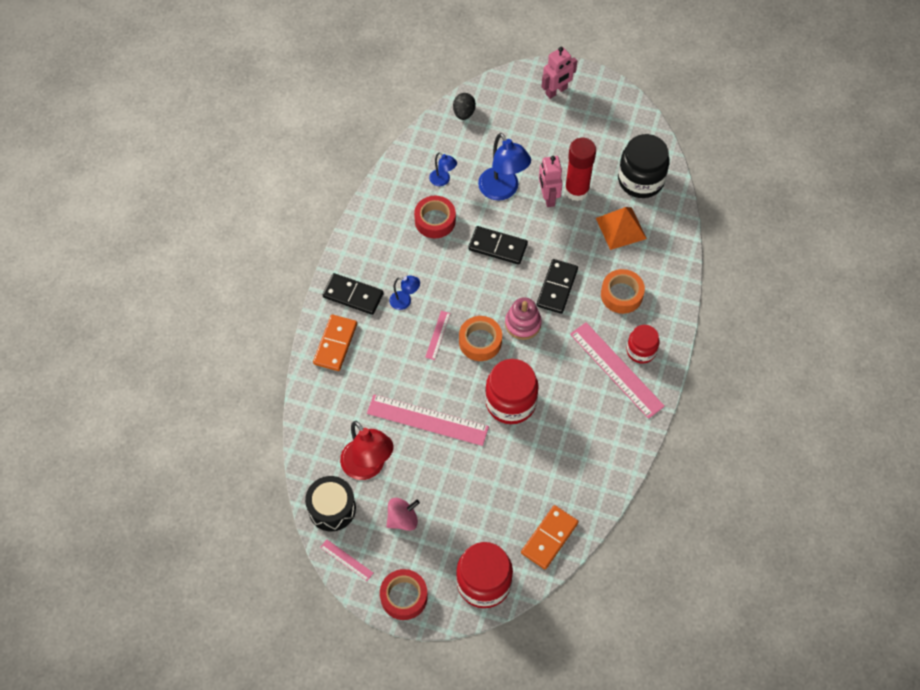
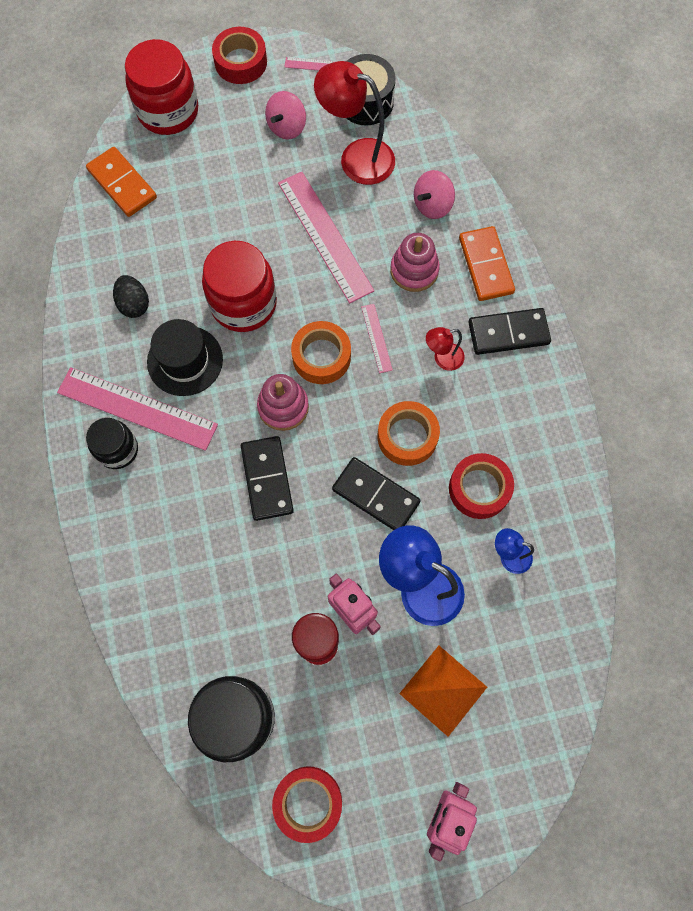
camera: 150 degrees right, 10 degrees up
(340, 403) = (432, 205): none -> pink spinning top
(384, 365) = (414, 270): none -> pink stacking toy
(405, 301) = (442, 359): blue lamp -> red lamp
(427, 420) = (325, 236): pink ruler -> pink ruler turned 75 degrees clockwise
(464, 113) = (553, 688): black egg -> black egg (134, 304)
(497, 247) = (375, 496): black domino -> black domino turned 45 degrees clockwise
(549, 538) = (122, 184): orange domino -> orange domino turned 45 degrees counterclockwise
(570, 384) = (185, 361): none -> black hat
(621, 228) = (227, 617): orange pyramid -> orange pyramid (443, 690)
(621, 295) = (178, 515): orange tape -> orange tape (407, 436)
(623, 128) = (308, 802): none -> red tape
(641, 351) = (117, 449): red jar -> black jar

